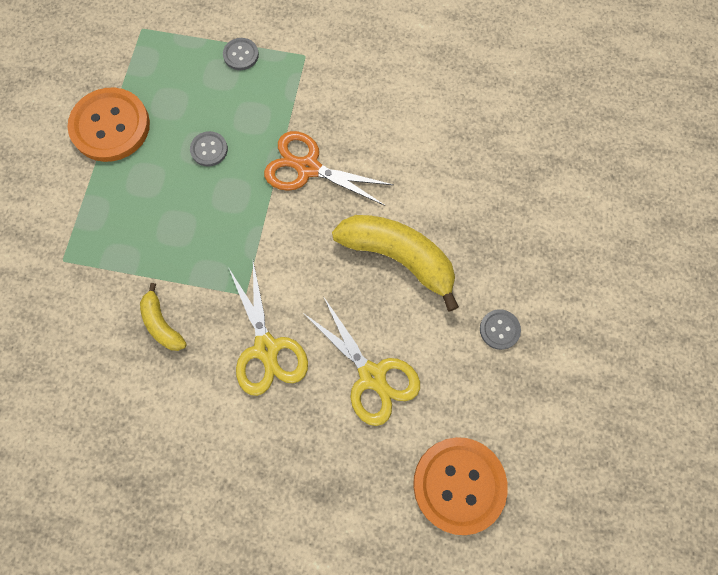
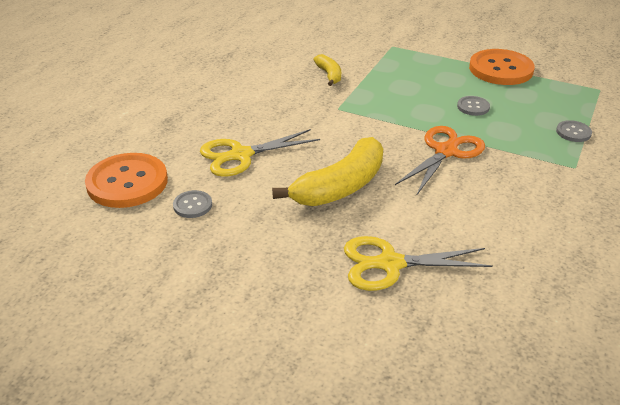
camera: 105 degrees right, 35 degrees down
(162, 324) = (329, 75): yellow banana -> yellow banana turned 90 degrees clockwise
(266, 348) = (289, 112): yellow scissors -> yellow scissors (390, 264)
(499, 329) = (242, 233): grey button -> grey button (192, 205)

